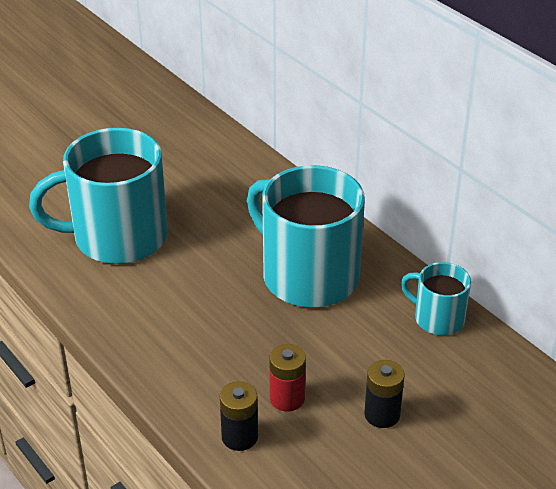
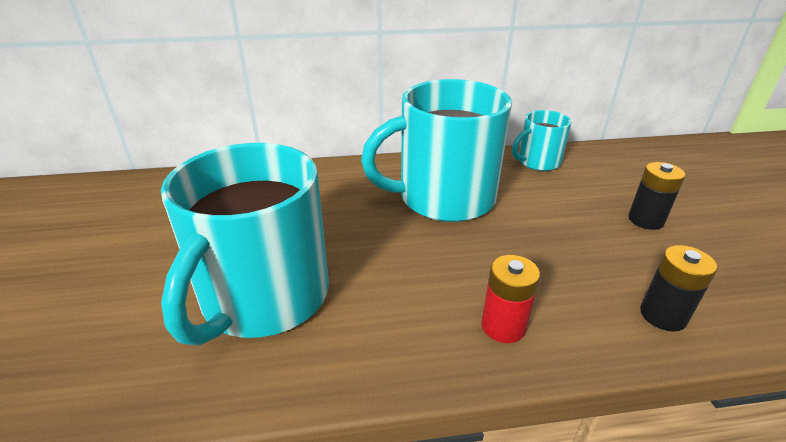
camera: 60 degrees left, 5 degrees down
(287, 398) = (609, 263): red battery -> red battery (503, 326)

